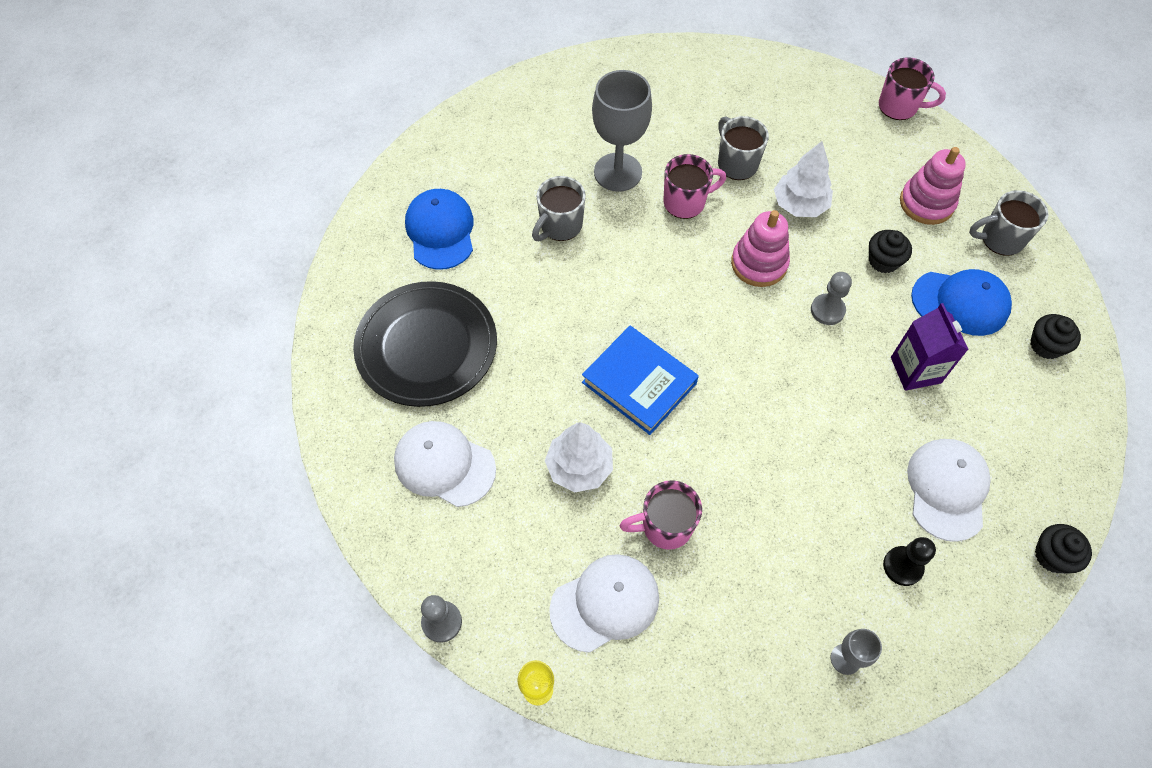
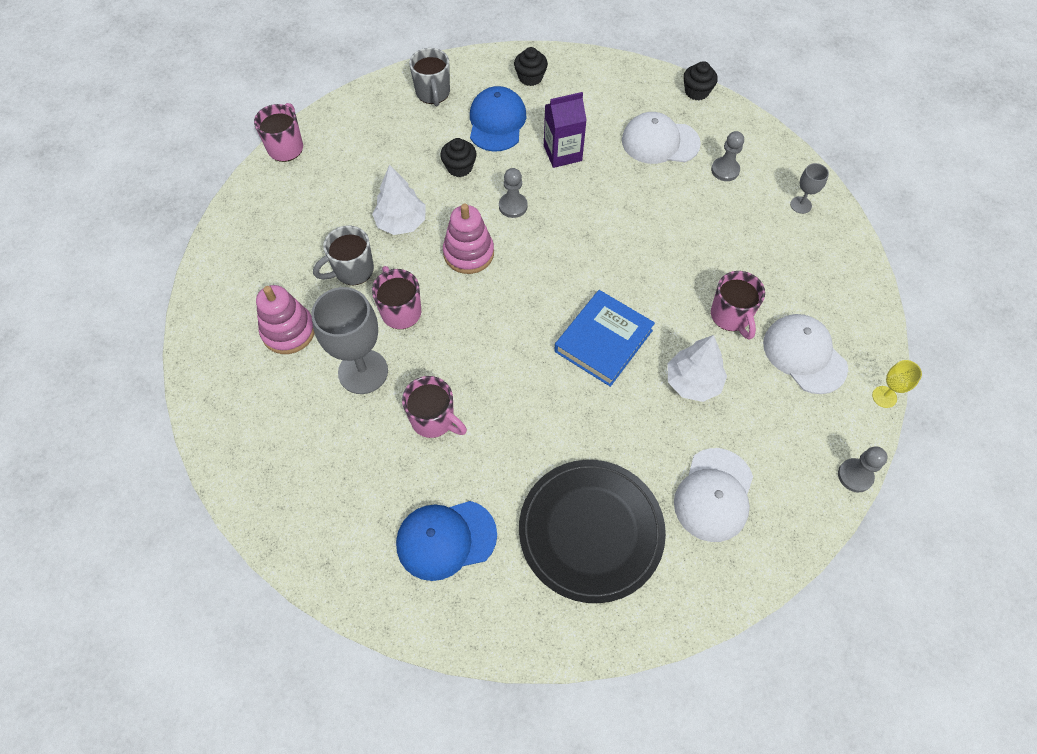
camera: 95 degrees left, 0 degrees up
(560, 226) = (434, 420): grey mug -> pink mug
(902, 566) = (725, 170): black pawn -> grey pawn
(926, 203) = (397, 136): pink stacking toy -> pink stacking toy (288, 331)

